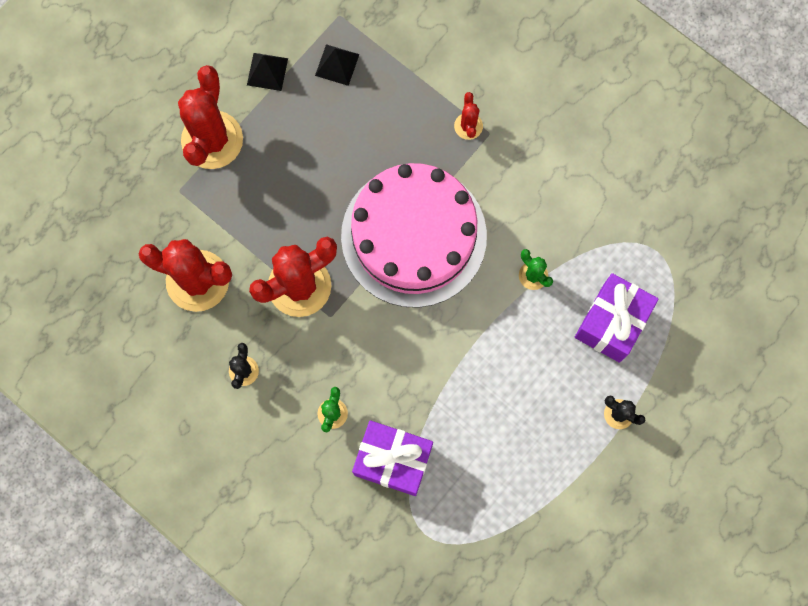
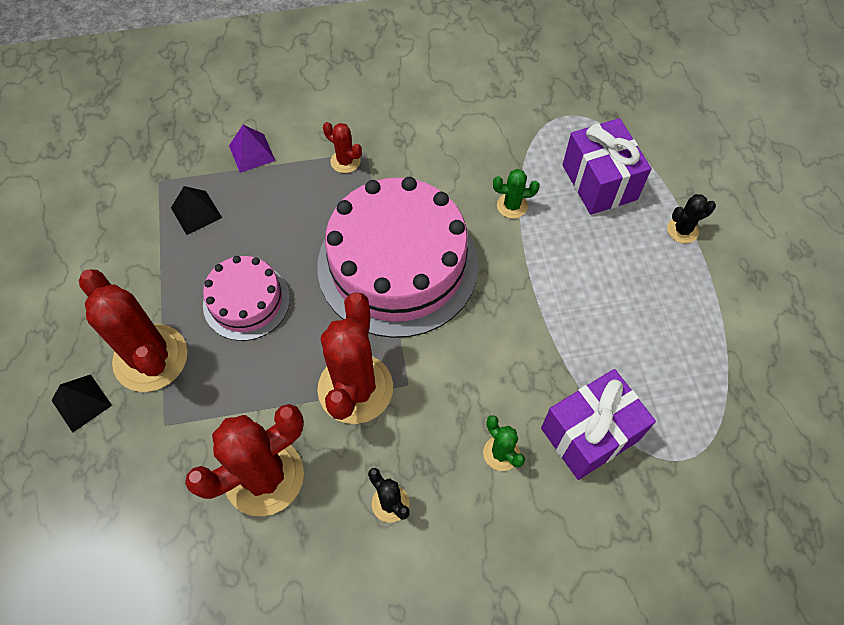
camera: 50 degrees left, 15 degrees down
(267, 71) = (142, 267): black pyramid -> black pyramid (81, 403)
(300, 161) = (246, 301): none -> pink cake
(417, 55) = (252, 153): none -> purple pyramid

